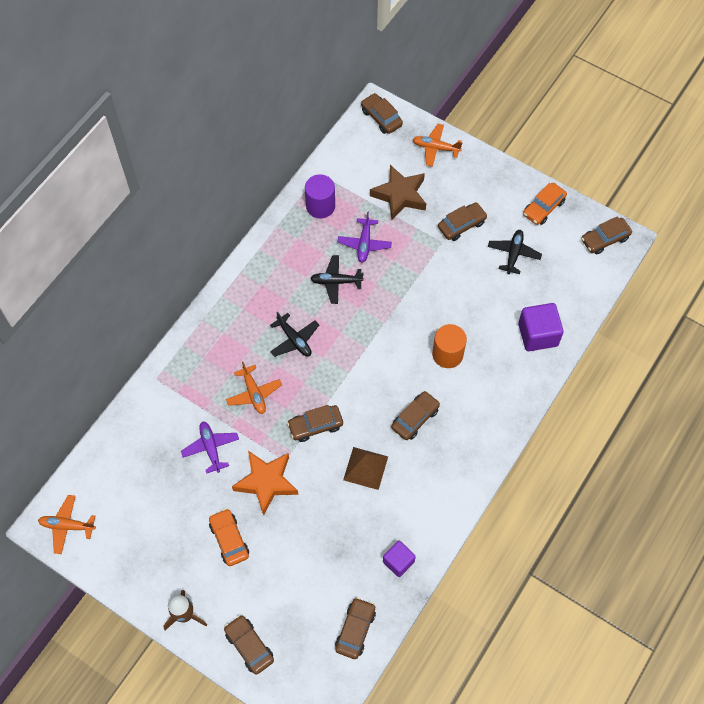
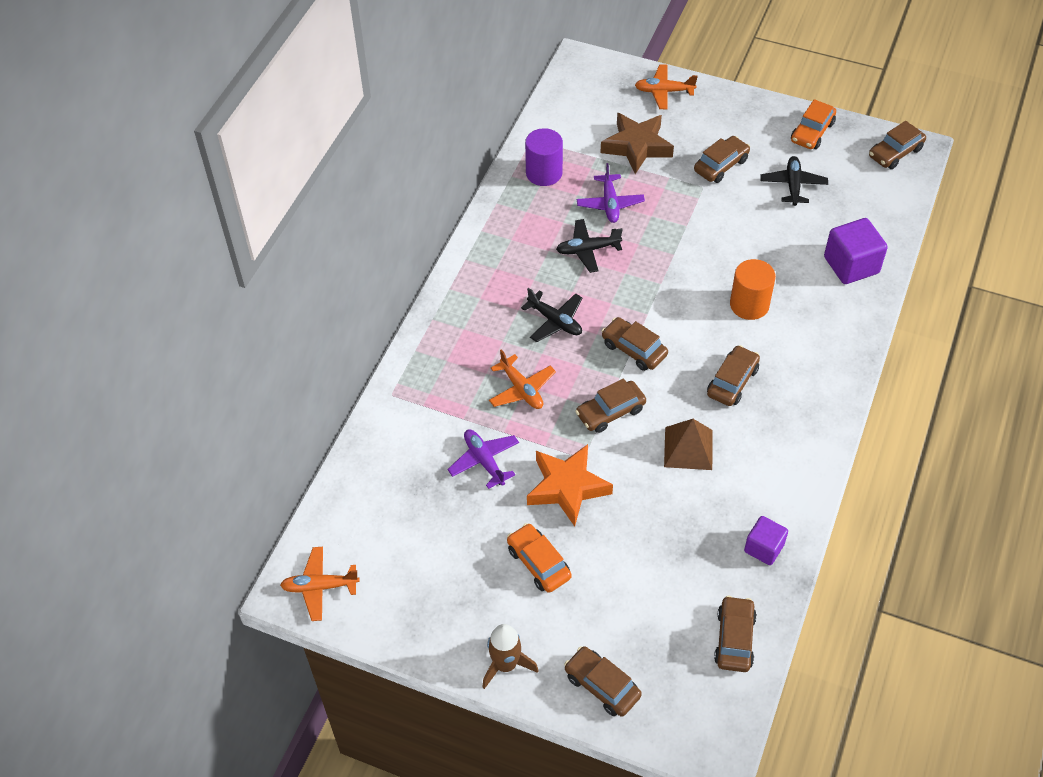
camera: 10 degrees left, 10 degrees down
(381, 118) = (589, 71): brown car -> brown car (634, 349)

